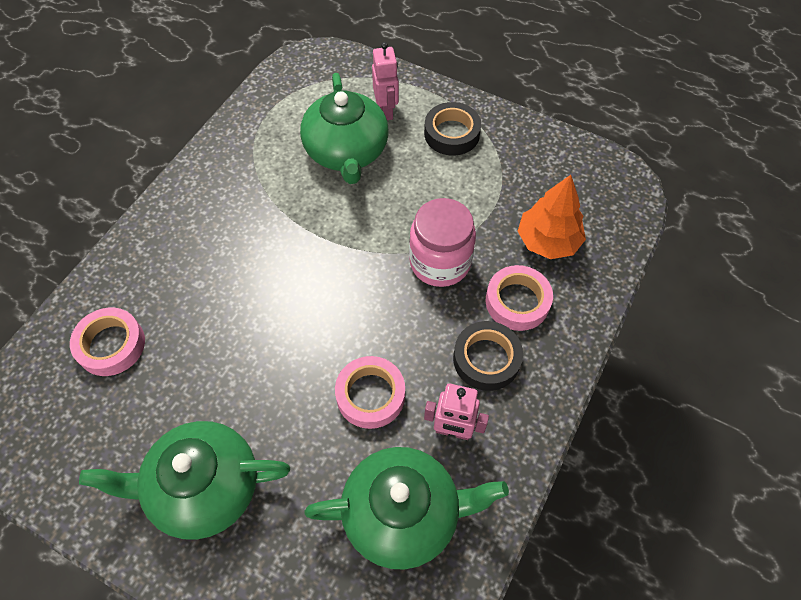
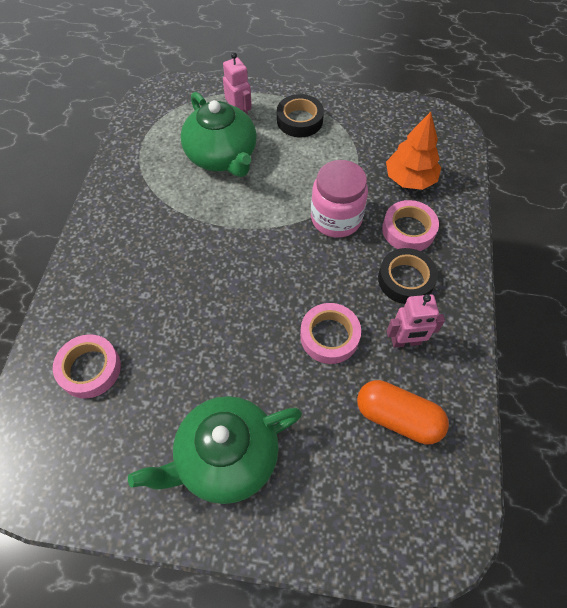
camera: 20 degrees left, 0 degrees up
(403, 513) = (398, 417): green teapot -> orange capsule

